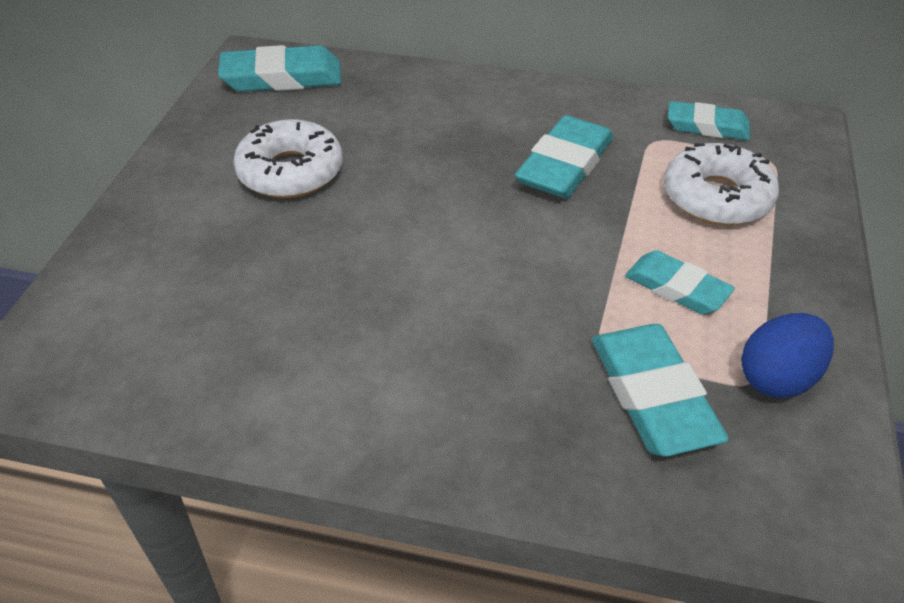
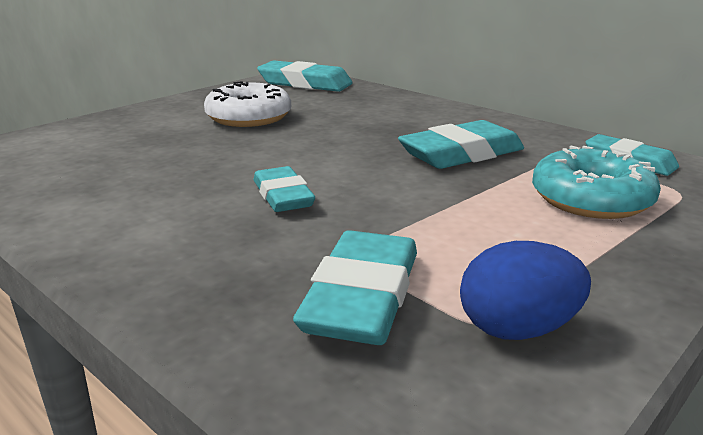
camera: 30 degrees right, 20 degrees down
(677, 288) = (478, 240): turquoise eraser -> turquoise eraser (283, 196)
(716, 197) = (591, 199): white donut -> turquoise donut

